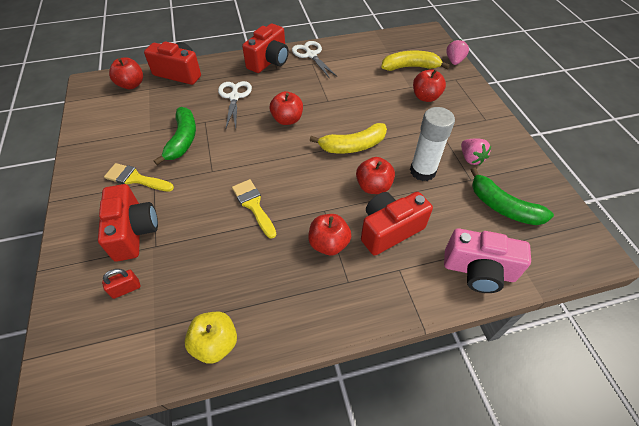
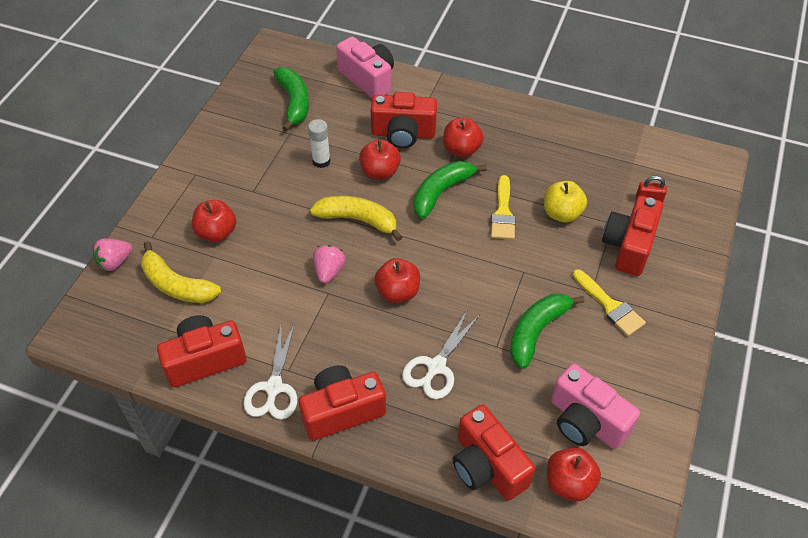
camera: 145 degrees left, 0 degrees up
(131, 111) = (585, 421): none -> pink camera
(215, 343) = (591, 132): yellow apple -> yellow apple (561, 213)
(313, 196) = (441, 192): none -> green banana
(356, 50) = (205, 360): none -> red camera
(422, 171) = (321, 161): white glue stick -> white glue stick, size x0.63
(471, 158) = (264, 148): pink strawberry -> pink strawberry (329, 271)

